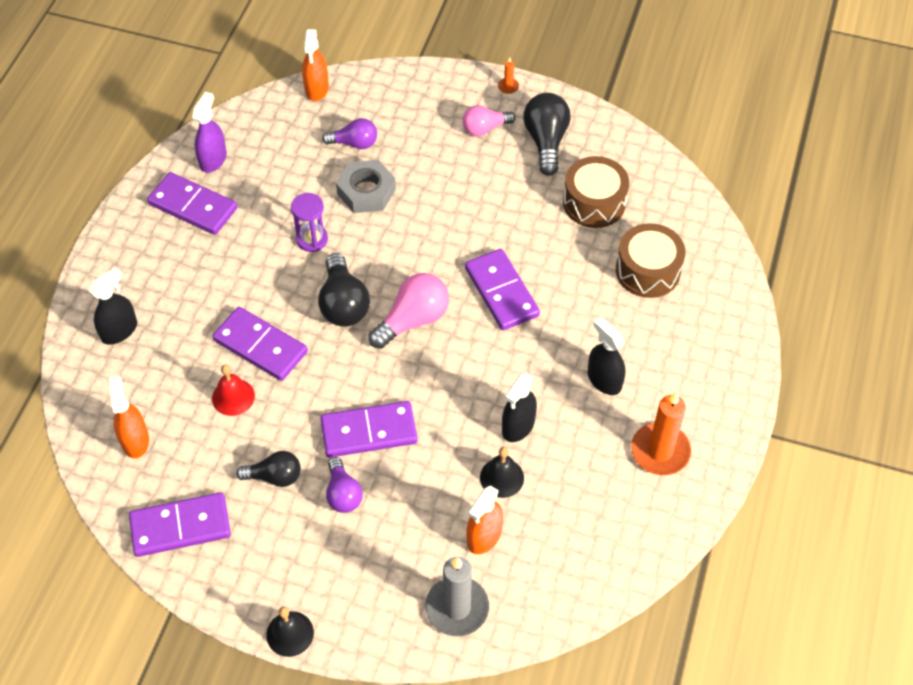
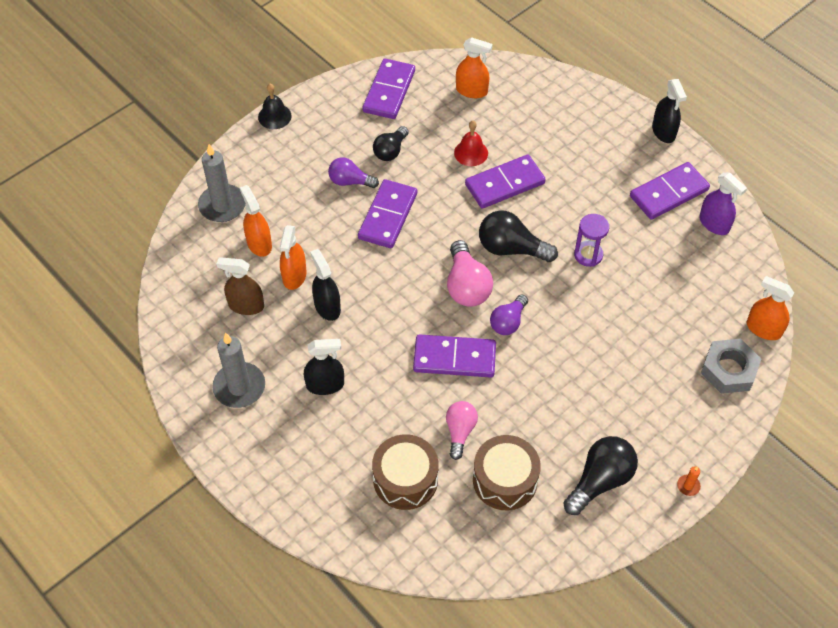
camera: 120 degrees right, 0 degrees up
(119, 331) = (571, 111): black spray bottle -> black spray bottle (663, 132)
(354, 143) = (680, 328): purple light bulb -> purple light bulb (508, 322)
(366, 191) = (618, 313): grey nut -> grey nut (729, 370)
(485, 128) = (644, 438): pink light bulb -> pink light bulb (460, 432)
(501, 477) = (294, 276): black bell -> orange spray bottle
(546, 141) = (600, 481): black light bulb -> black light bulb turned 75 degrees counterclockwise
(568, 501) = (246, 305): none -> brown spray bottle
(660, 451) = (239, 387): orange candle -> grey candle

